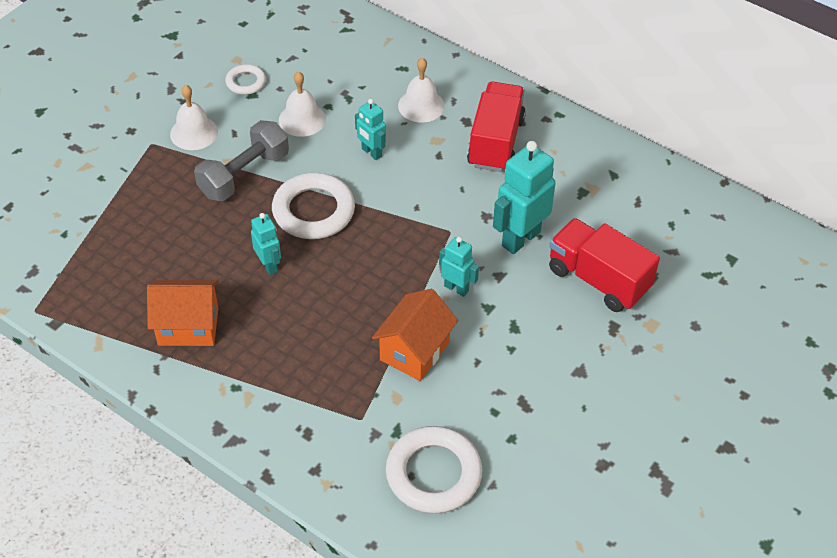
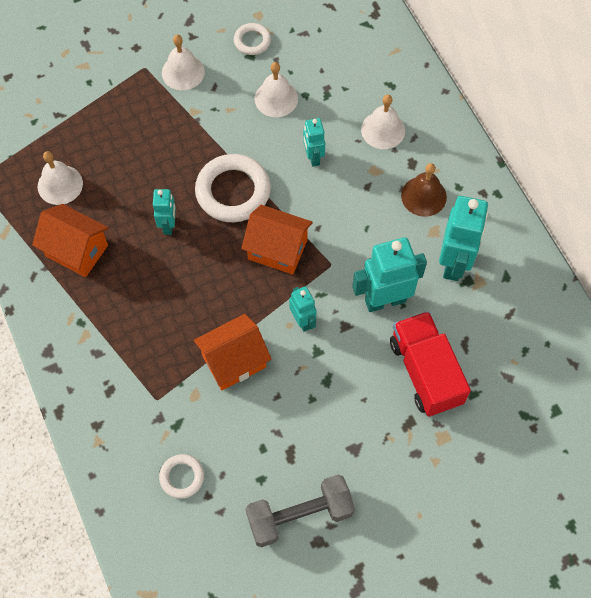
camera: 30 degrees right, 15 degrees up
(130, 277) = (60, 184): none -> white bell
(244, 175) = (199, 131): grey dumbbell -> grey dumbbell (300, 515)
(391, 240) = (277, 249): none -> orange house
(433, 474) = (182, 477): white ring -> white ring, size x0.53
(495, 142) = (423, 196): red truck -> brown bell
(560, 183) = (454, 263): none -> turquoise robot

